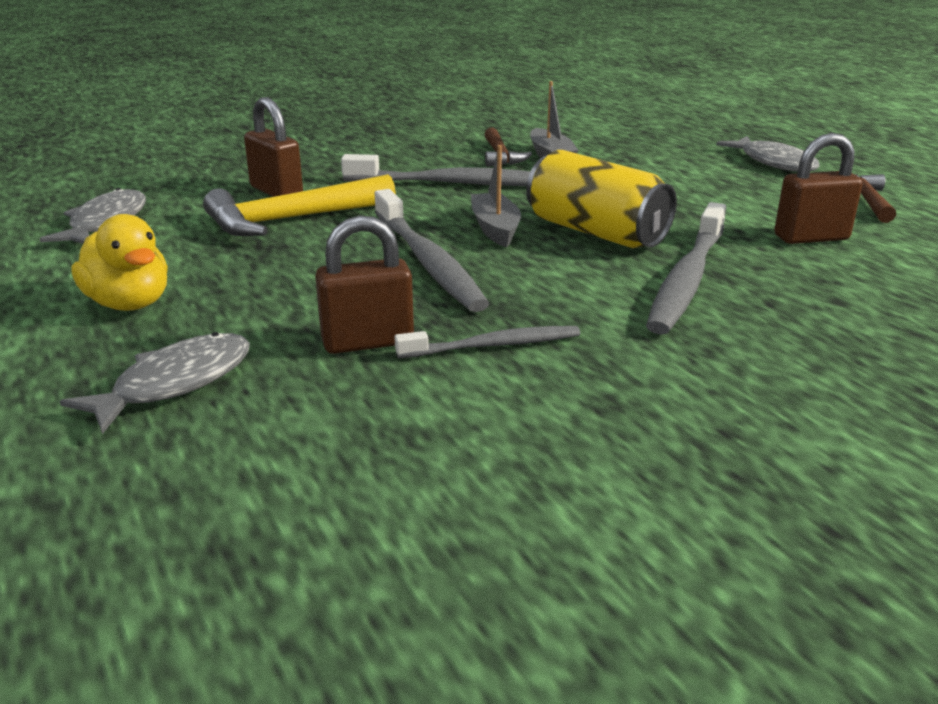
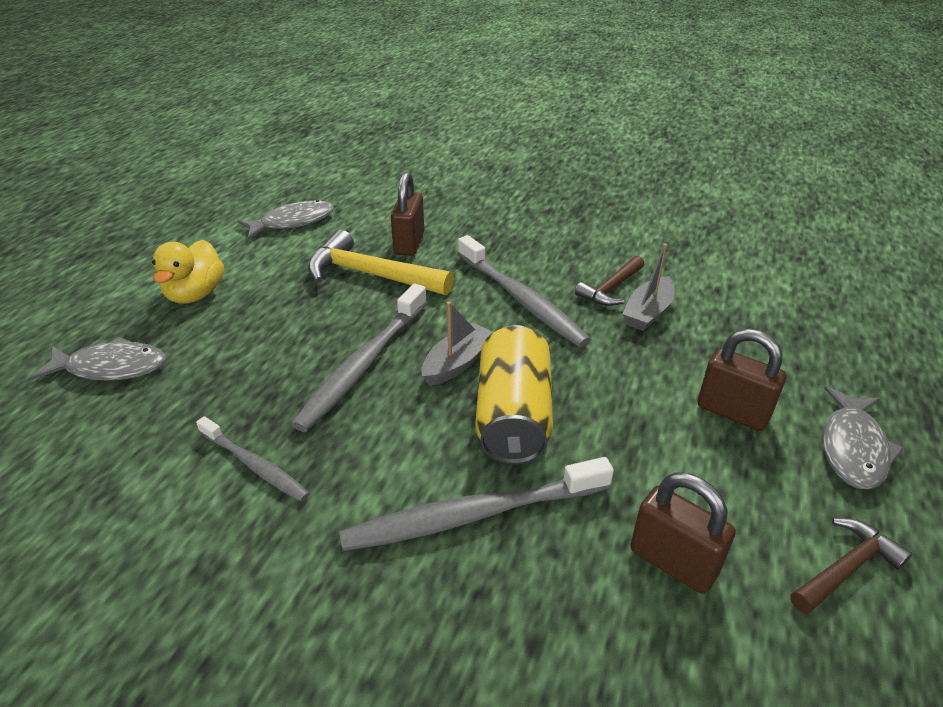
camera: 50 degrees right, 10 degrees up
(367, 342) = (216, 407): brown padlock -> brown padlock (732, 412)

